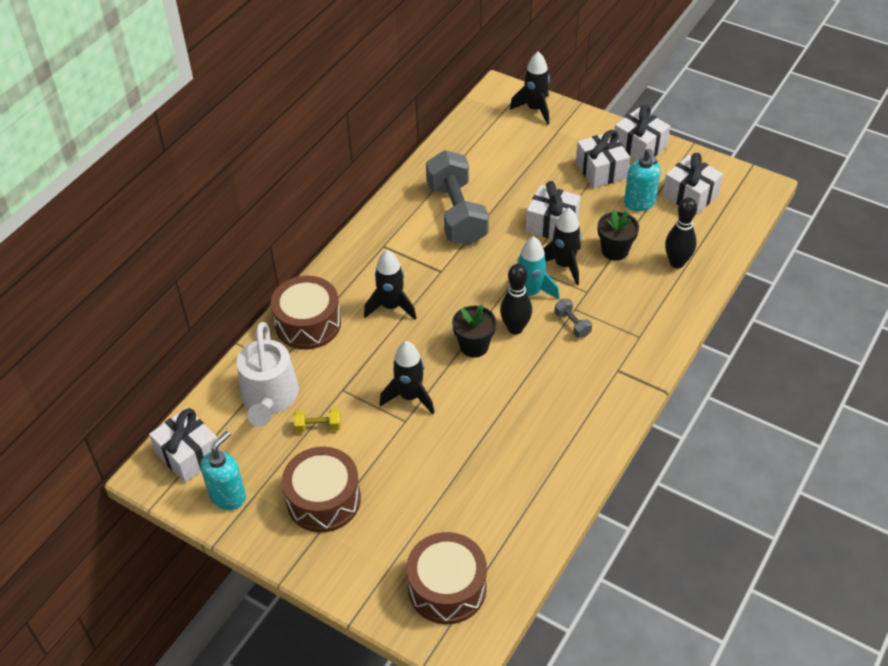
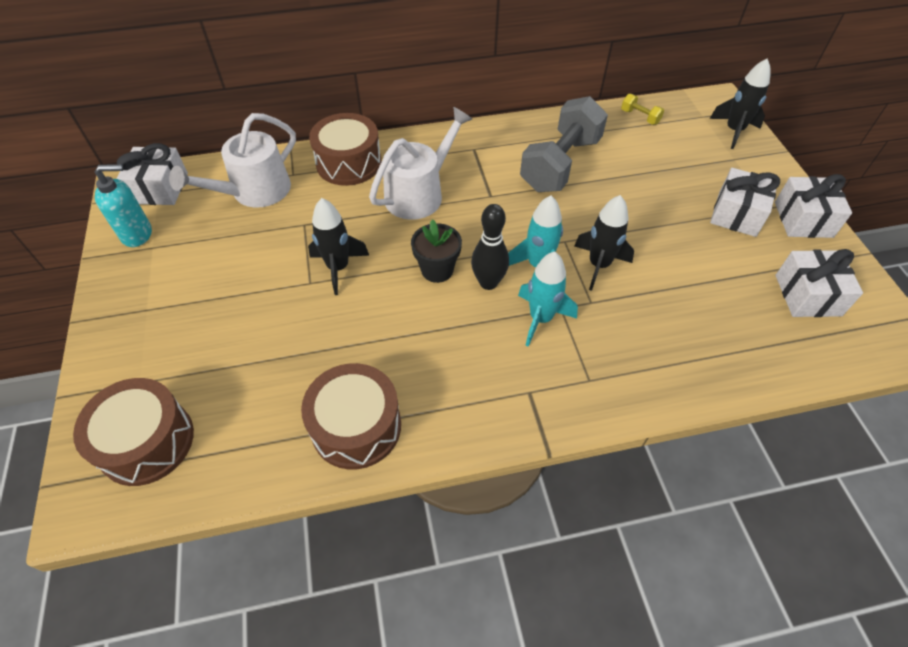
camera: 45 degrees right, 5 degrees up
(318, 426) = (253, 236): yellow dumbbell -> yellow dumbbell (640, 117)
(323, 500) = (180, 290): brown drum -> brown drum (356, 426)
(391, 307) = (419, 194): black rocket -> white watering can
(552, 224) = (632, 226): white gift -> none
(572, 324) = (541, 318): grey dumbbell -> turquoise rocket
(615, 250) = (664, 288): black flower pot -> none
(639, 203) = (742, 266): turquoise soap dispenser -> none
(677, 262) = (715, 344): black bowling pin -> none

